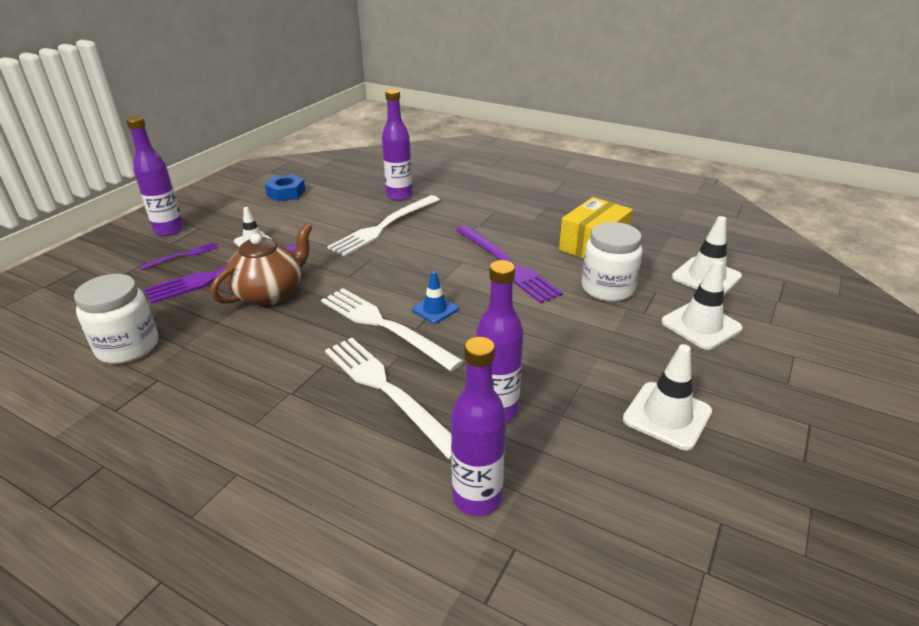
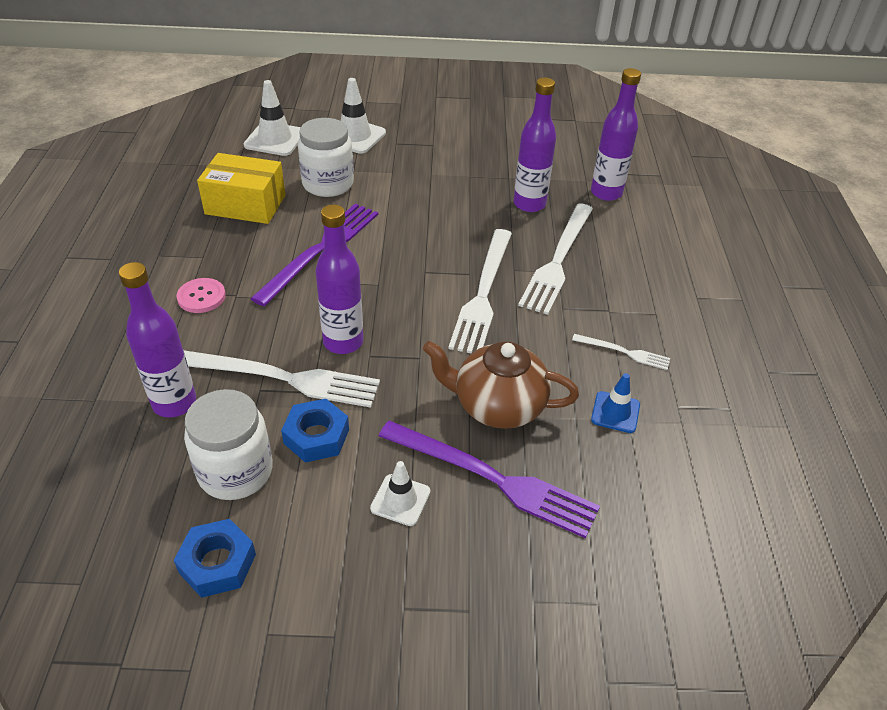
camera: 120 degrees left, 10 degrees up
(128, 347) = (670, 466): white jar -> white jar (235, 471)
(169, 230) = (434, 650): purple bottle -> purple bottle (343, 342)
(183, 255) = (487, 562): purple fork -> none
(238, 377) = (624, 352): none -> white fork
(327, 228) = (316, 436): none -> blue nut
(435, 309) = (434, 272): blue traffic cone -> blue traffic cone (615, 412)
(487, 214) = (201, 297): none -> pink button
(667, 415) = (472, 140): white traffic cone -> none

